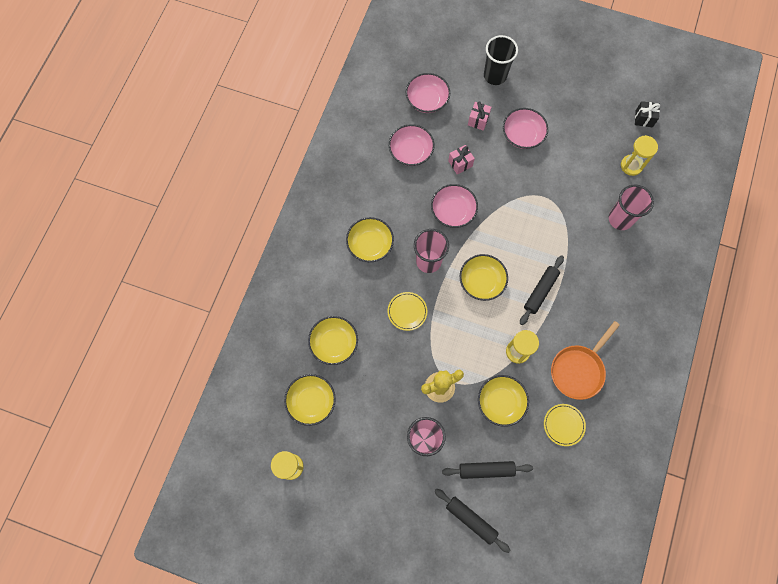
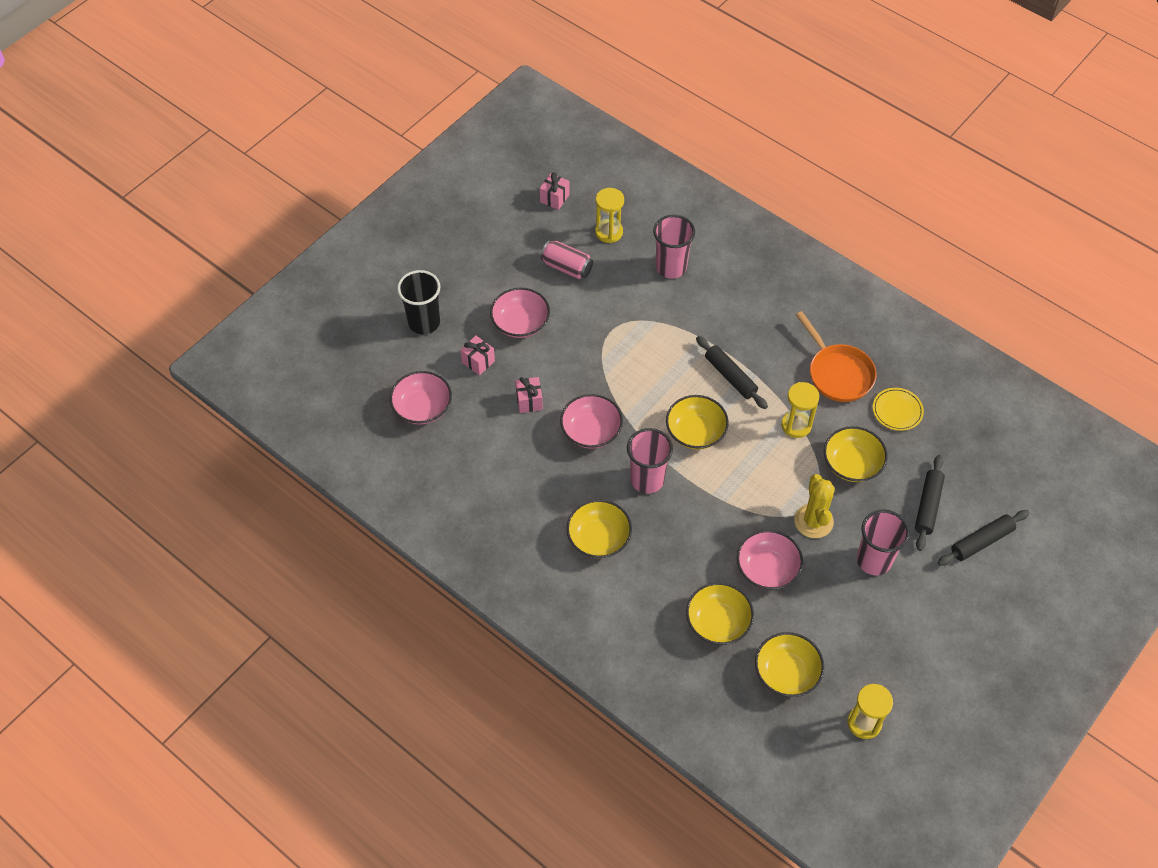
camera: 70 degrees left, 15 degrees down
(407, 311) = (705, 525): yellow plate -> none
(411, 152) = (488, 450): pink bowl -> pink bowl (767, 569)
(585, 148) = (567, 267): none -> pink can
(644, 118) = (554, 198): black gift -> pink gift

